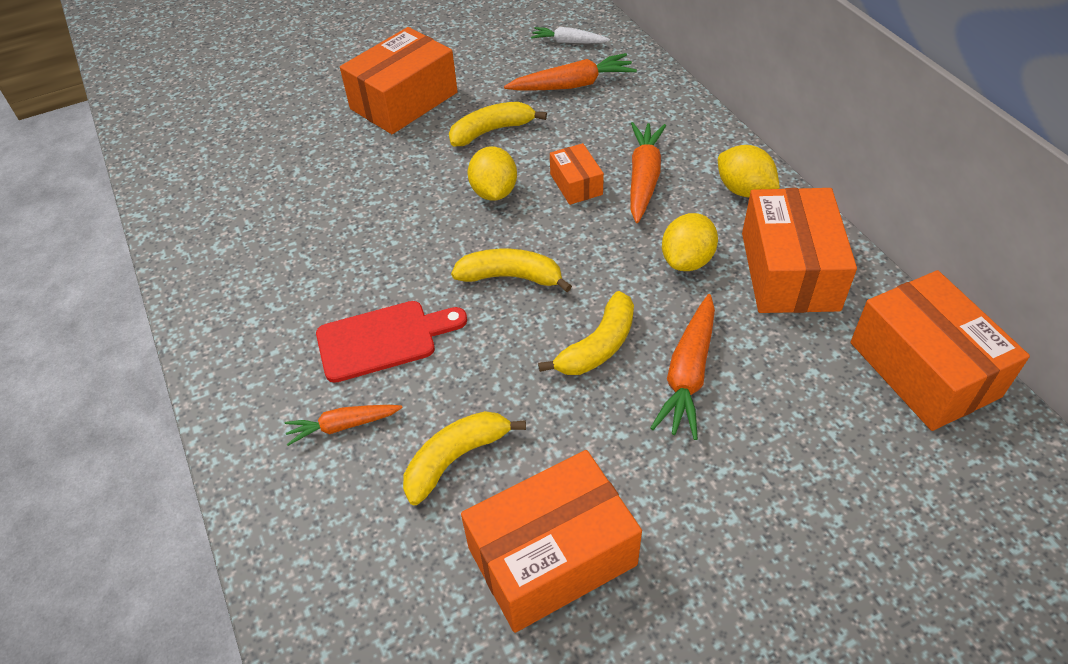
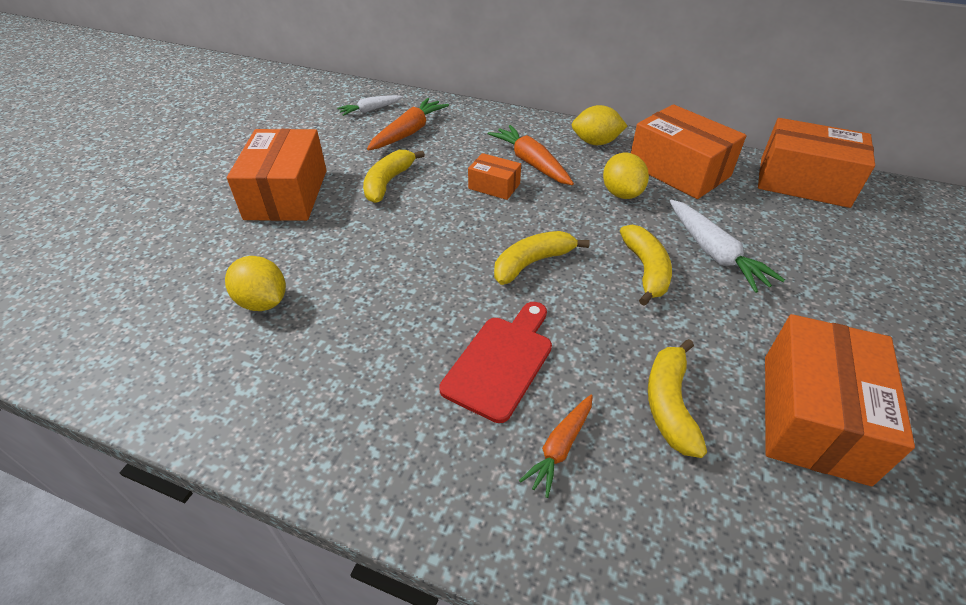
camera: 45 degrees left, 5 degrees down
(494, 192) = (444, 218): yellow lemon -> yellow lemon (263, 302)
(688, 374) = (714, 253): orange carrot -> white carrot

